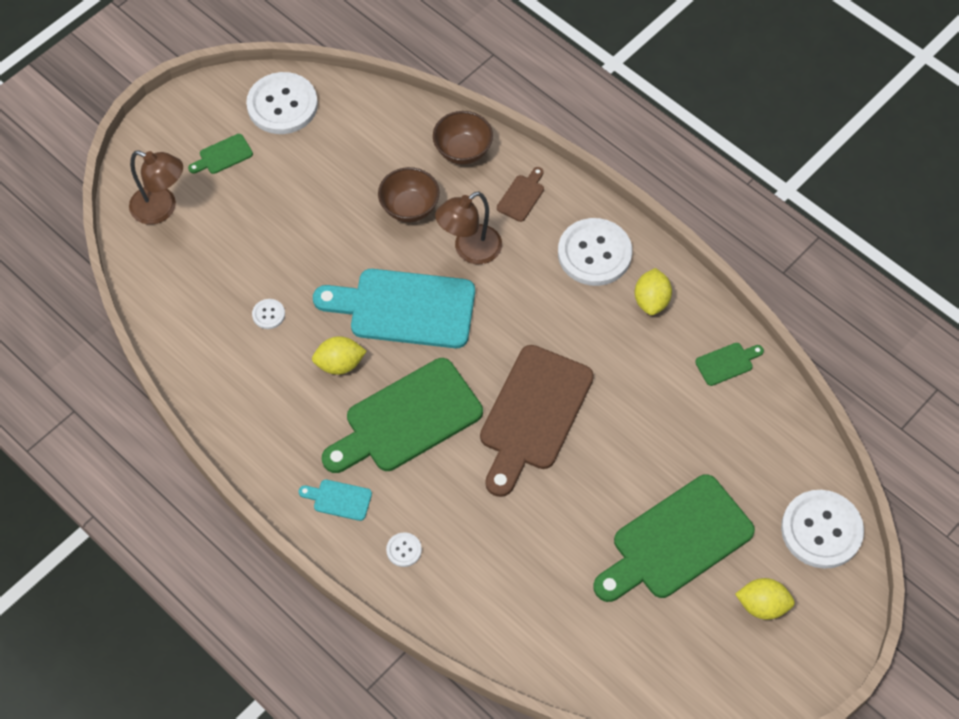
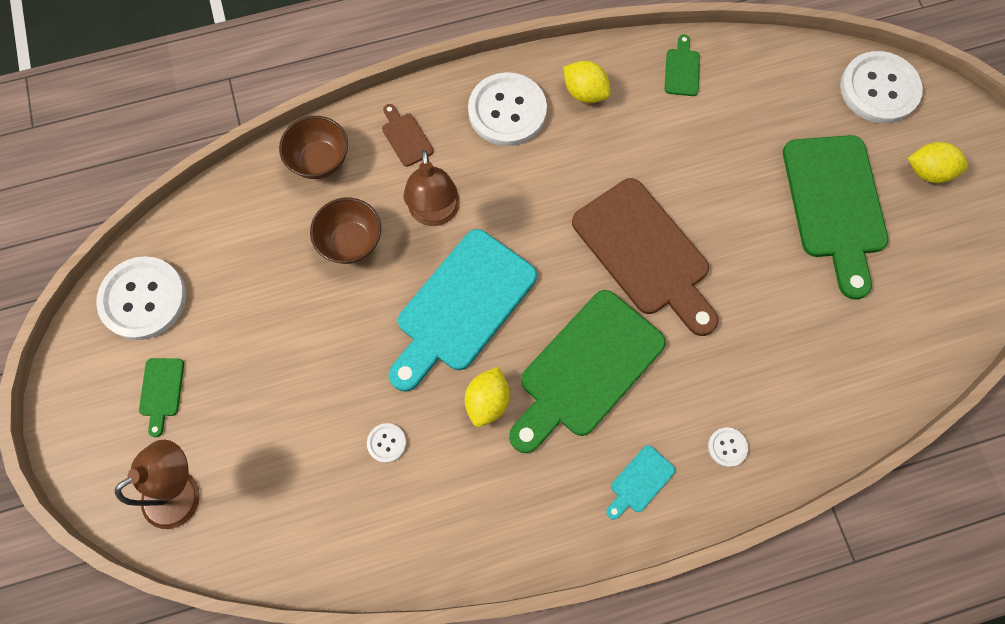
camera: 60 degrees left, 10 degrees up
(407, 419) = (586, 369): green cutting board -> green cutting board turned 45 degrees clockwise
(762, 605) = (927, 172): yellow lemon -> yellow lemon turned 60 degrees clockwise

